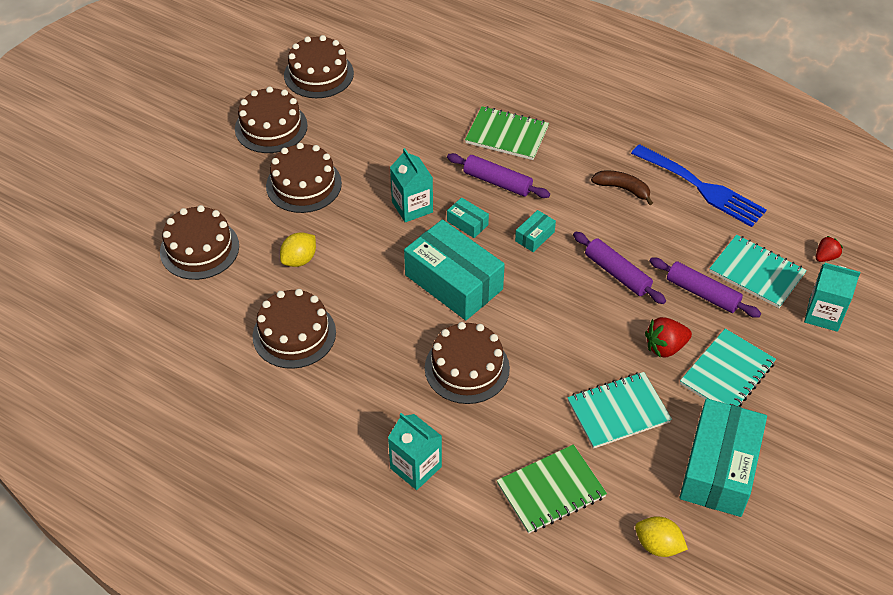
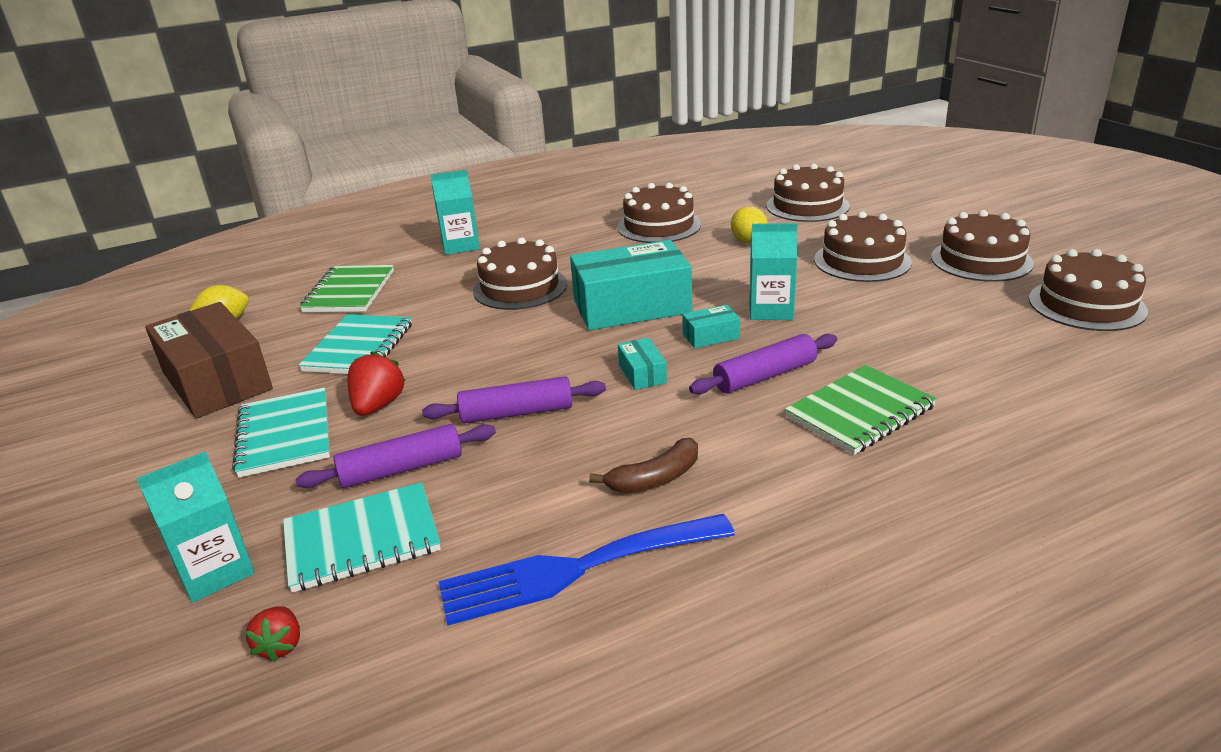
camera: 125 degrees right, 20 degrees down
(719, 468) = (216, 381): turquoise box -> brown box

